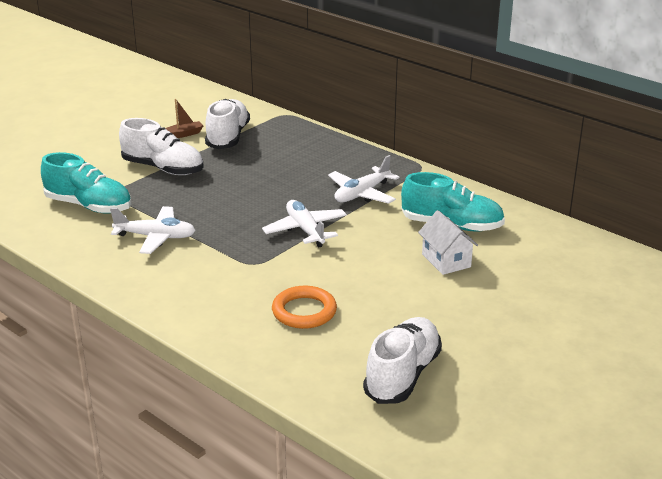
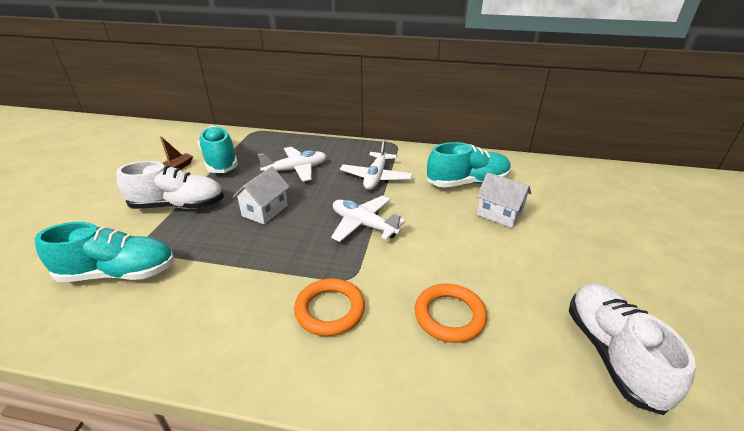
camera: 30 degrees left, 5 degrees up
(155, 237) = (223, 285): white plane -> white plane (296, 170)
(218, 277) = (330, 310): none -> orange ring
(228, 137) = (220, 160): white shoe -> turquoise shoe
(231, 193) = (265, 211): none -> white house

